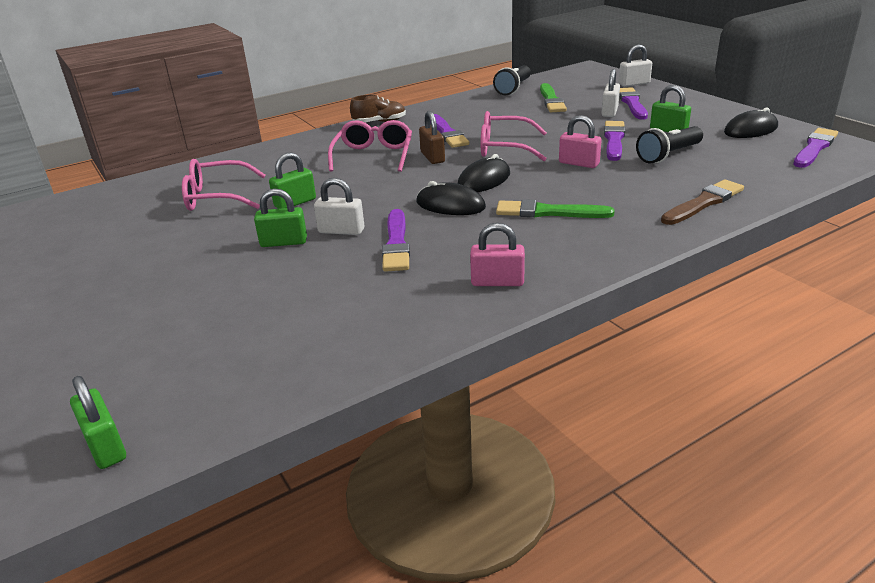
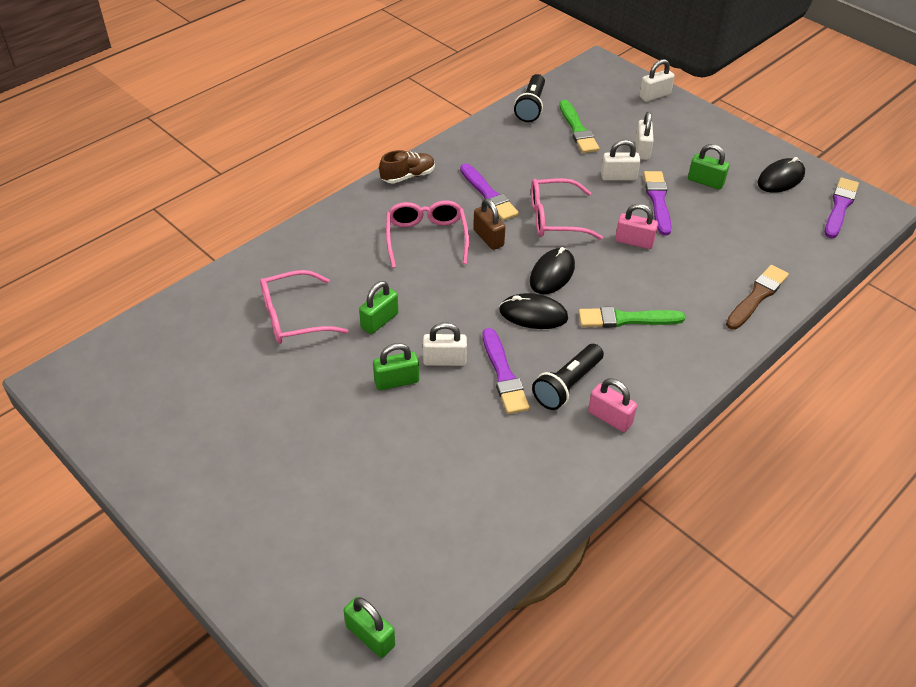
camera: 15 degrees left, 15 degrees up
(497, 282) = (610, 418): pink padlock -> pink padlock turned 45 degrees clockwise
(579, 126) = (618, 177): none -> white padlock
(632, 103) = (660, 133): purple brush -> none
(668, 155) = (713, 224): black flashlight -> black flashlight (567, 385)

